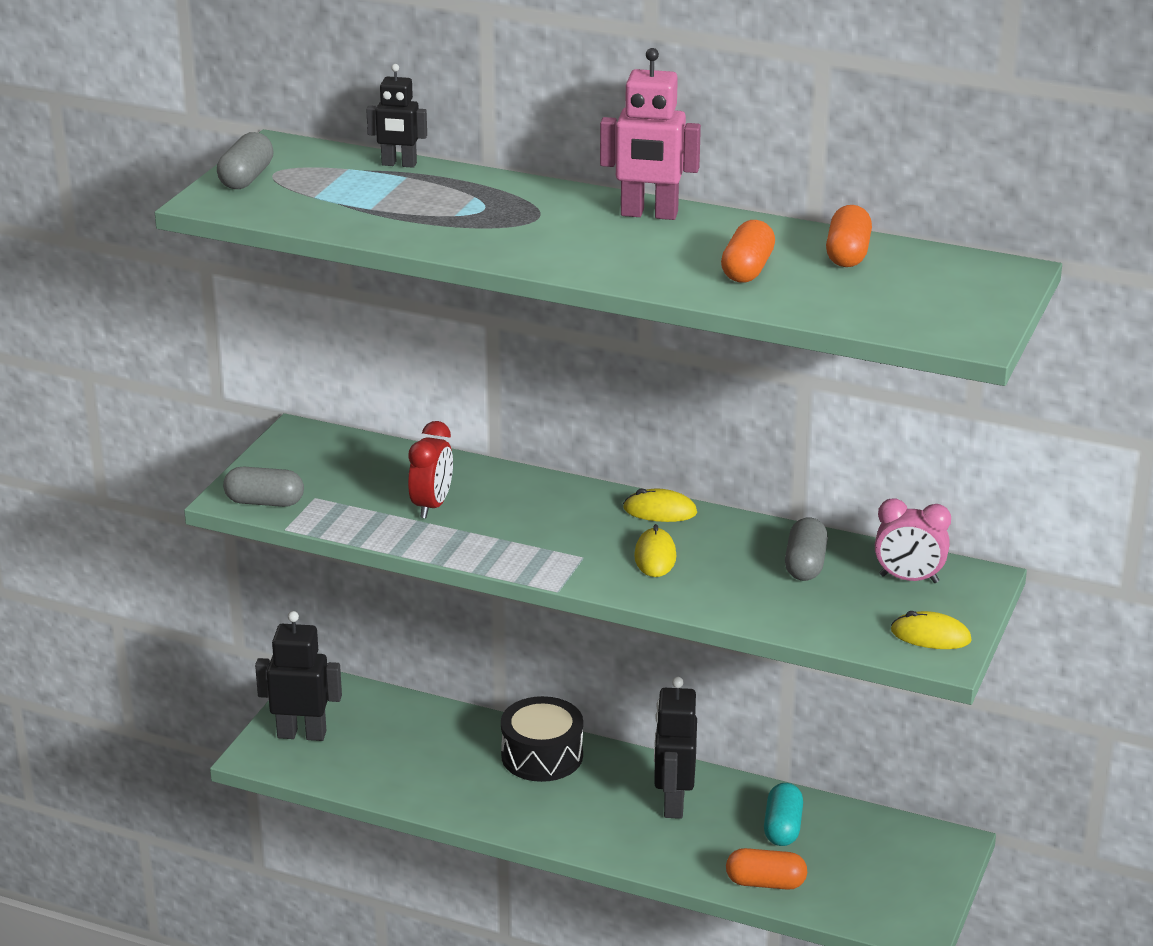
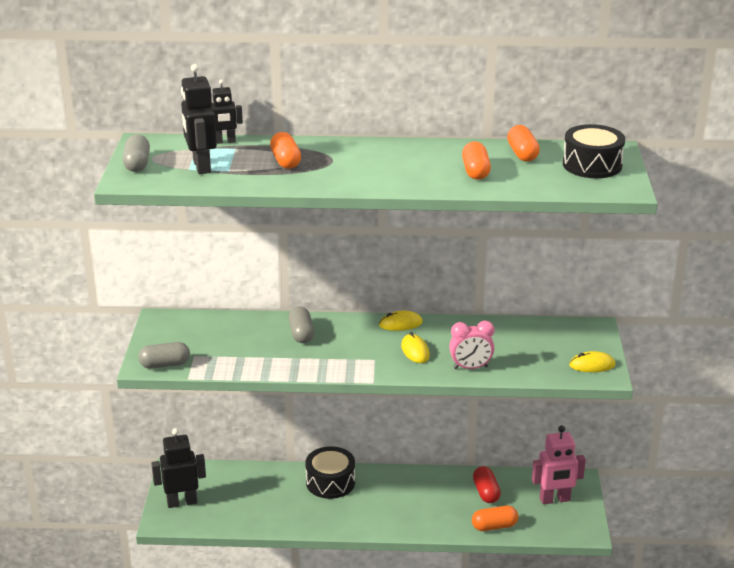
camera: 20 degrees left, 0 degrees up
(432, 506) = (268, 347): red clock -> none
(466, 207) = (286, 161): none -> orange capsule
(649, 214) = (395, 148): pink robot -> pink robot (555, 500)
(673, 803) = (419, 492): black robot -> black robot (201, 166)
(783, 828) = (486, 492): turquoise capsule -> red capsule
(805, 565) = (500, 338): grey capsule -> grey capsule (301, 334)
(909, 579) = (559, 335): pink clock -> pink clock (470, 367)
(949, 290) = (592, 165): none -> black drum

